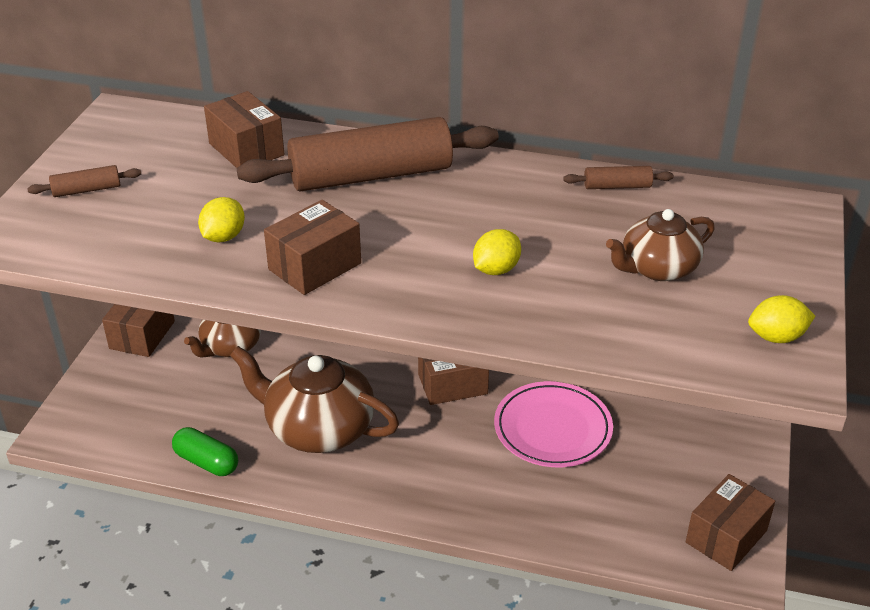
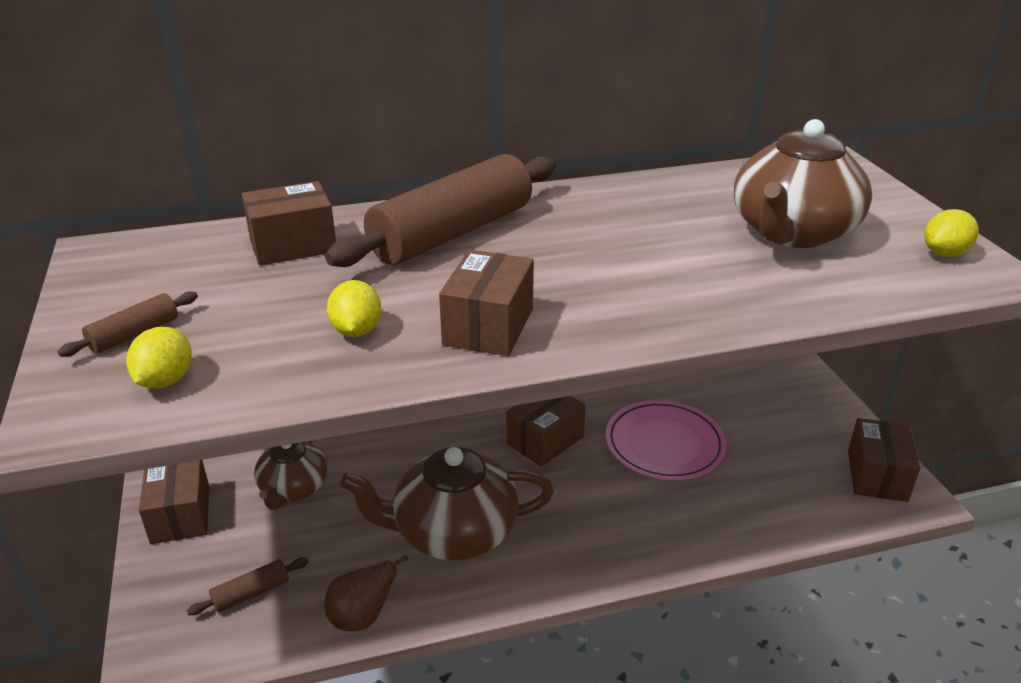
camera: 30 degrees left, 5 degrees down
(206, 462) = (362, 618): green capsule -> brown pear
(246, 149) = (293, 245): brown box -> brown box turned 45 degrees counterclockwise
(496, 269) = (664, 274): yellow lemon -> yellow lemon (165, 380)
(617, 186) = (680, 183): brown rolling pin -> brown rolling pin (251, 593)
(657, 268) = (792, 232): brown teapot -> brown teapot, size x1.64

